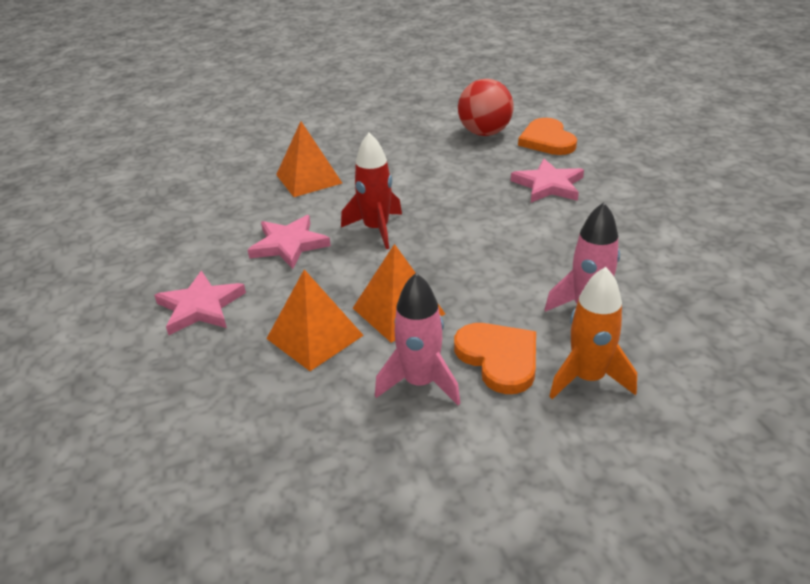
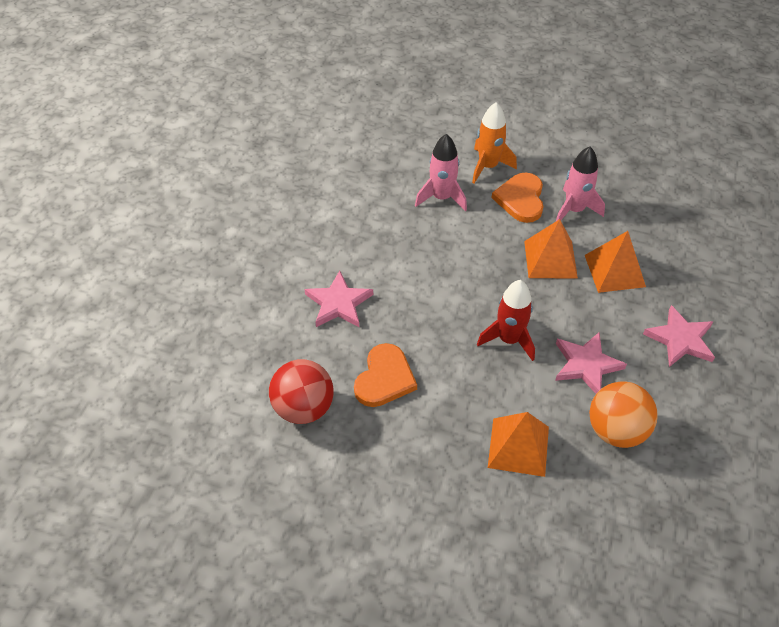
camera: 145 degrees left, 15 degrees up
(233, 218) = (616, 430): none -> orange ball
(547, 140) = (269, 357): orange heart -> orange heart (384, 378)

